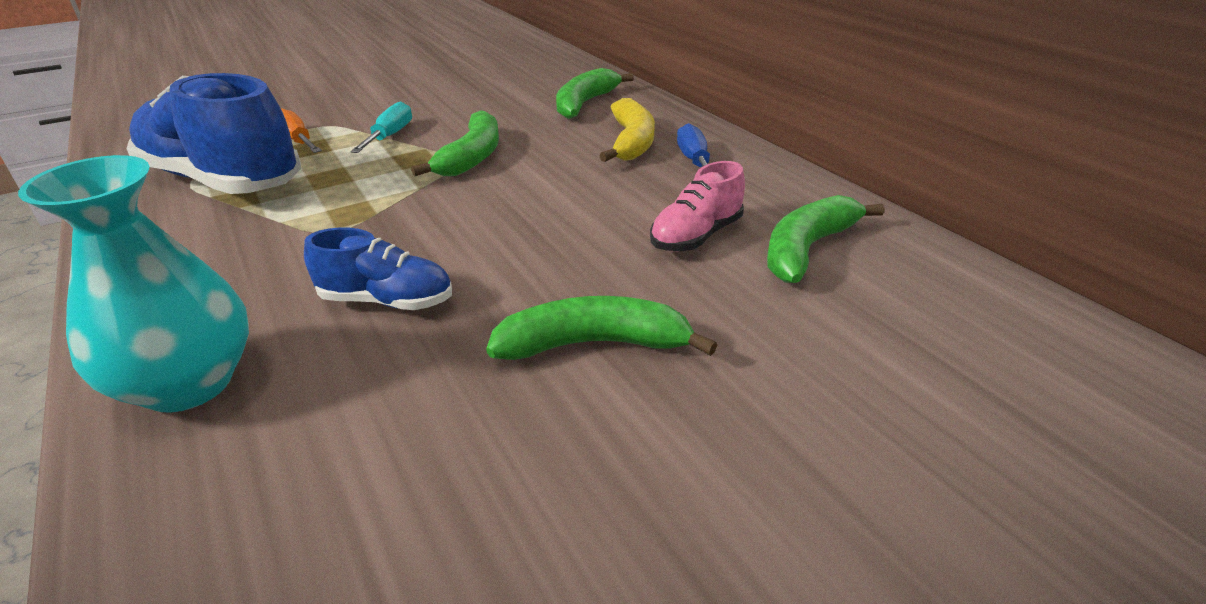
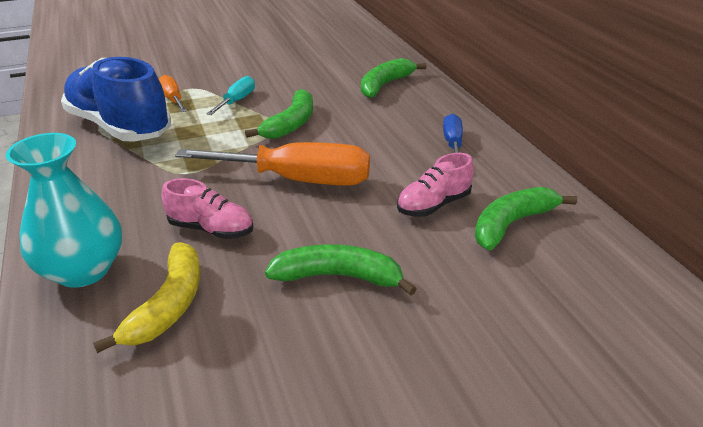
camera: 10 degrees right, 0 degrees up
(387, 301) = (211, 229): blue shoe -> pink shoe
(500, 224) = (298, 180): none -> orange screwdriver
(631, 142) = (410, 122): yellow banana -> yellow banana (168, 305)

